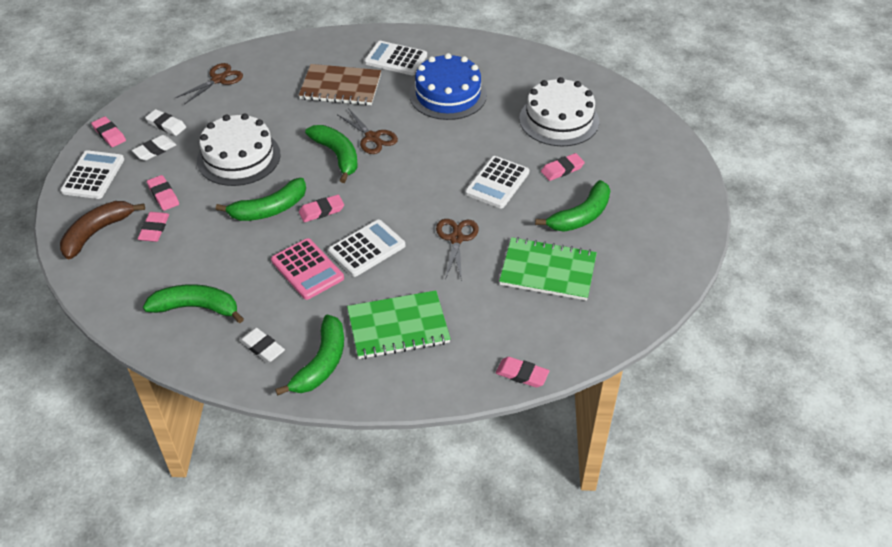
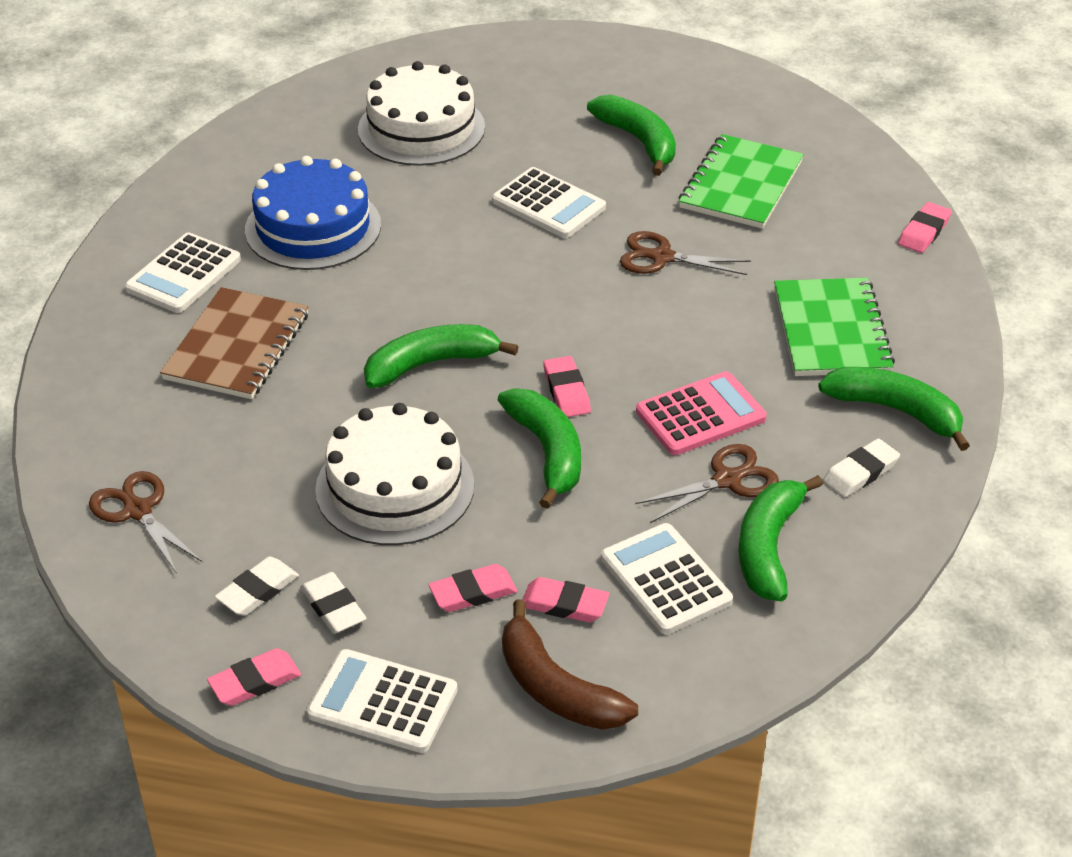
camera: 80 degrees left, 5 degrees down
(367, 249) = (665, 348): white calculator -> white calculator (665, 579)
(372, 137) = (396, 320): brown scissors -> brown scissors (727, 480)
(562, 169) = (536, 142): pink eraser -> none

